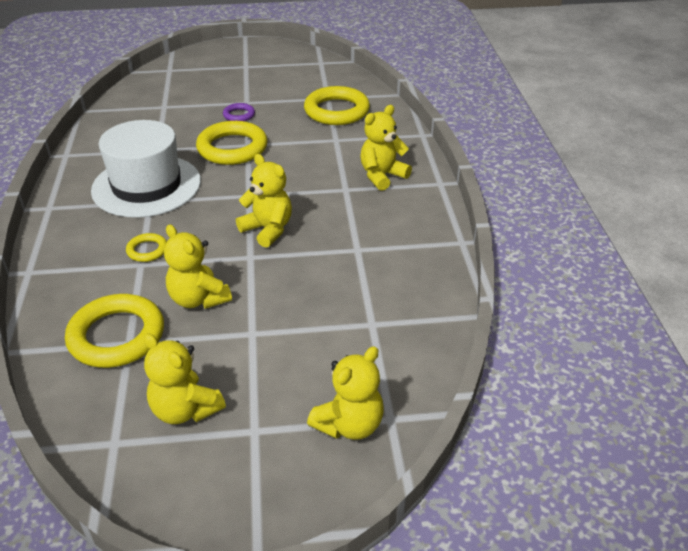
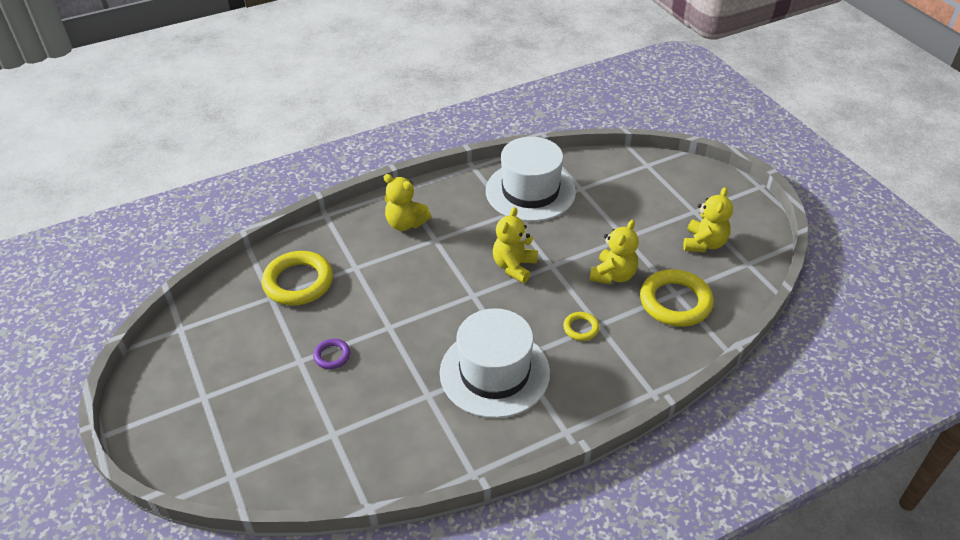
camera: 110 degrees left, 5 degrees up
(232, 148) = (401, 335): yellow ring -> none
(349, 424) = (663, 178): yellow teddy bear -> none
(389, 276) = (530, 191): none -> white hat

